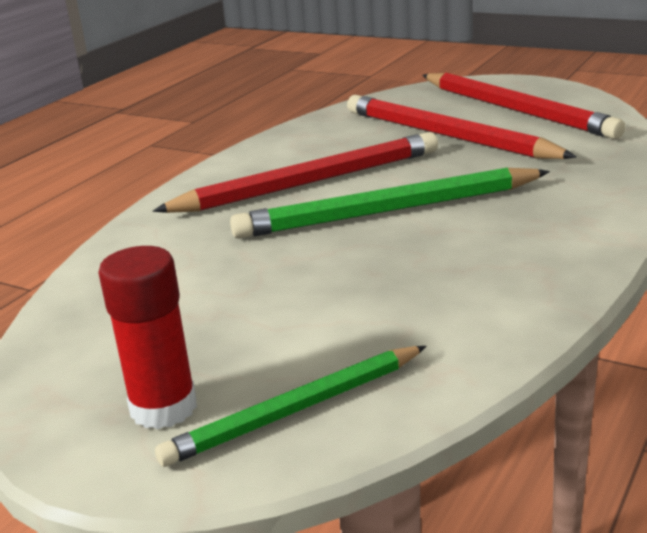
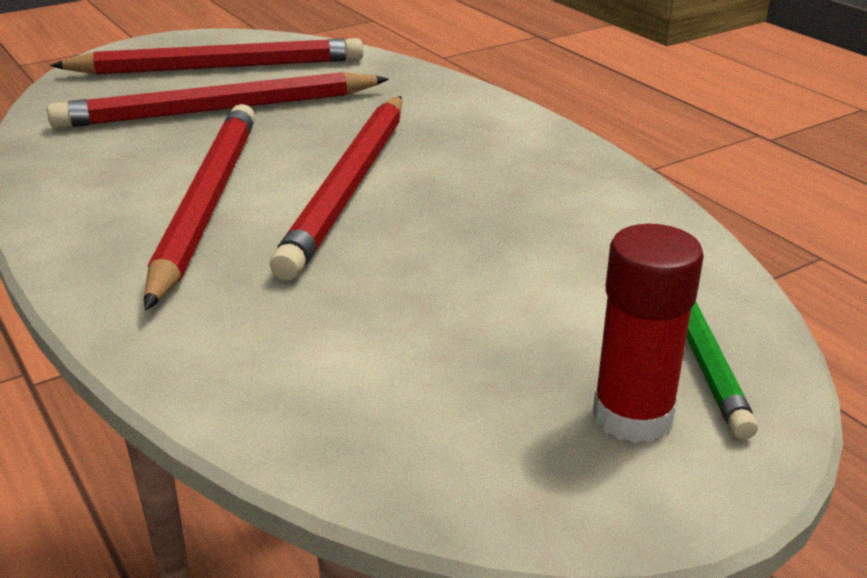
camera: 65 degrees left, 5 degrees up
(388, 211) = (349, 186): green pencil -> red pencil

